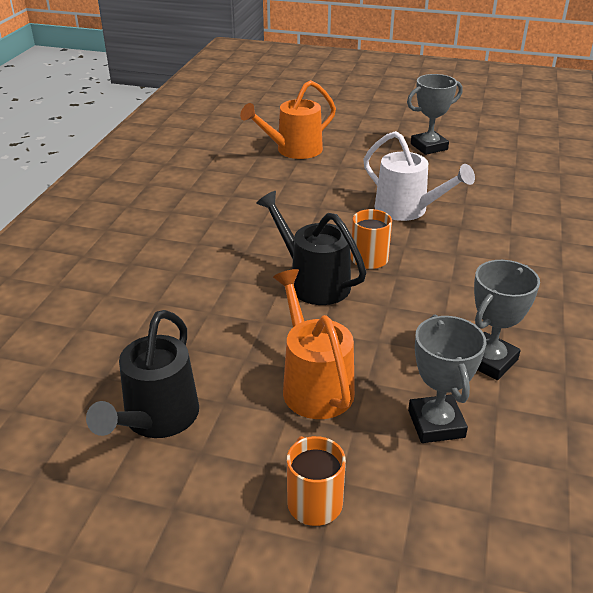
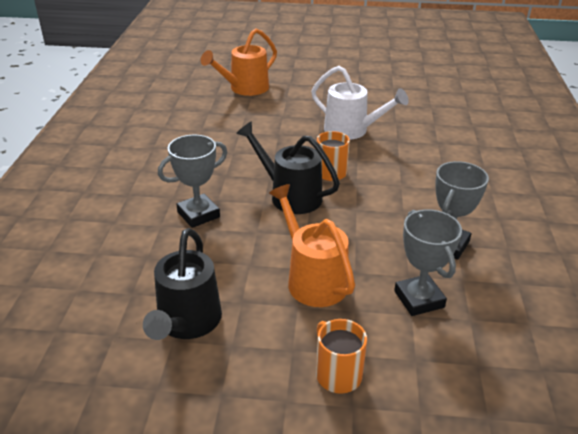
camera: 10 degrees left, 0 degrees up
(429, 147) = (355, 78): grey trophy -> grey trophy (198, 214)

